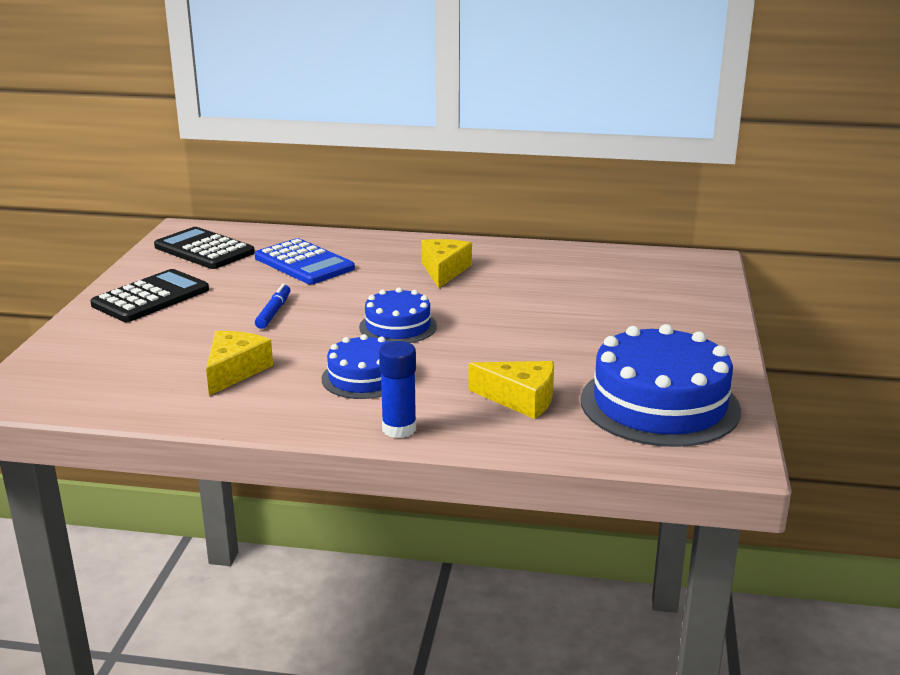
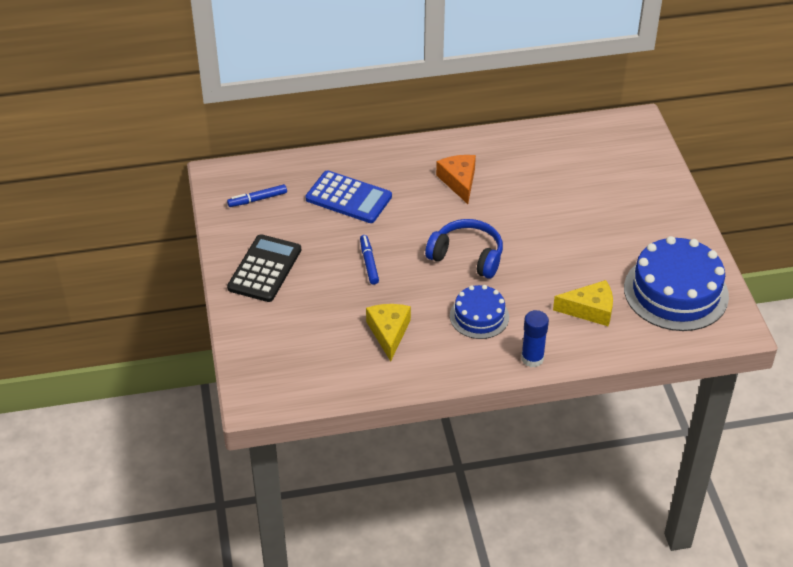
camera: 20 degrees left, 20 degrees up
(204, 250) = (257, 199): black calculator -> blue marker
(398, 326) = (467, 256): blue cake -> blue headphones
(444, 271) = (459, 181): yellow cheese -> orange cheese

